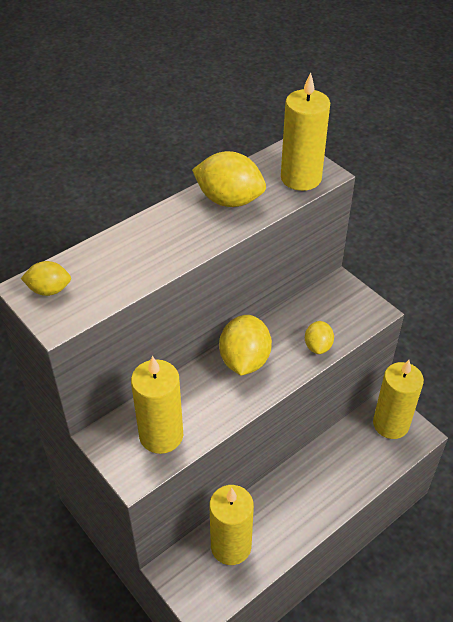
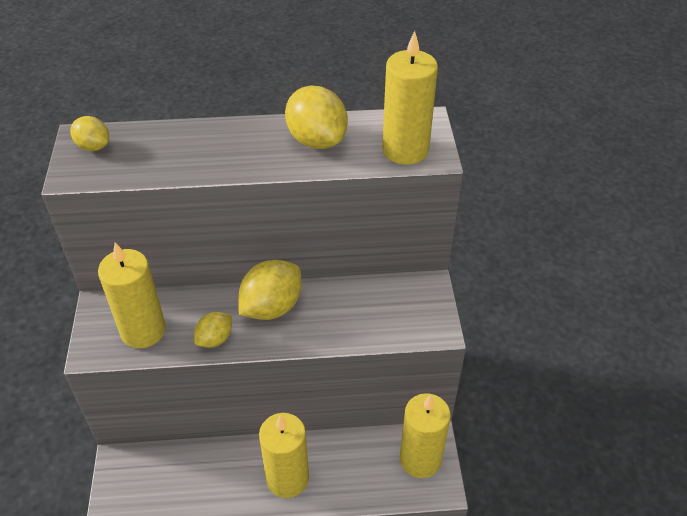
camera: 35 degrees right, 0 degrees up
(231, 546) = (180, 474): yellow candle -> yellow candle (287, 478)
(318, 346) = (349, 331): yellow lemon -> yellow lemon (215, 339)

